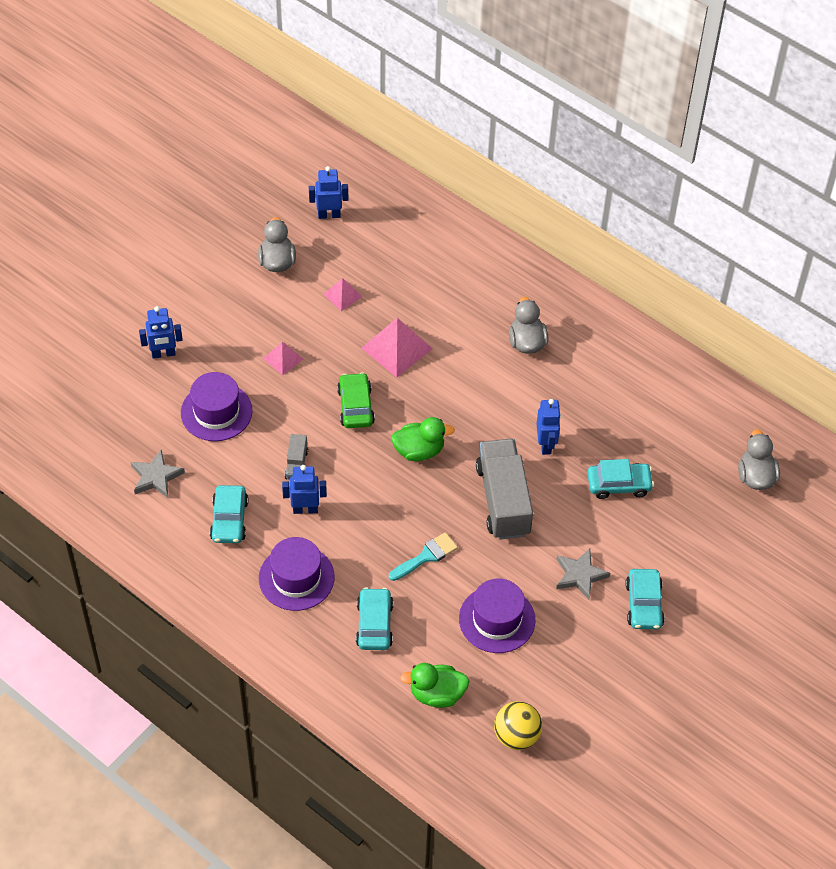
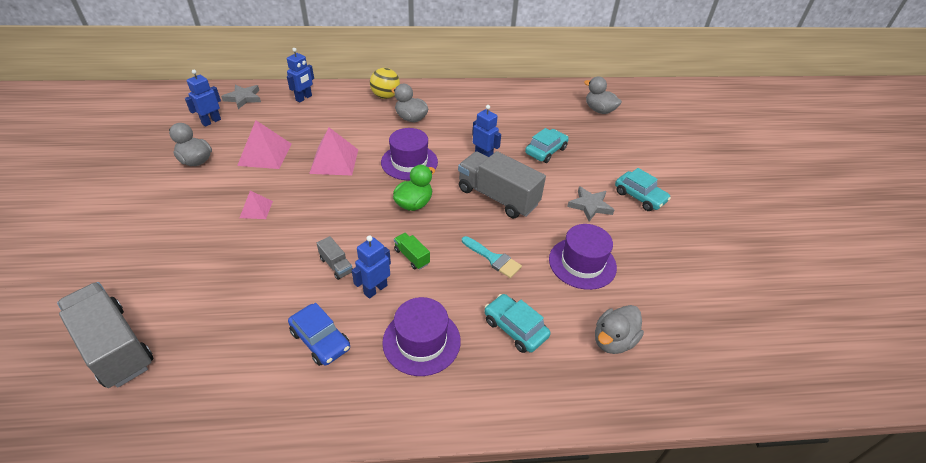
camera: 45 degrees left, 10 degrees down
(98, 419) = (114, 347): none -> grey truck
(156, 477) = (218, 354): grey star -> grey star (243, 98)
(163, 354) = (144, 262): blue robot -> blue robot (304, 98)
(216, 412) = (232, 272): purple hat -> purple hat (409, 162)
(229, 520) = (320, 340): turquoise car -> blue car
(342, 295) = (265, 154): pink pyramid -> pink pyramid, size x1.77
(355, 406) = (341, 205): green car -> none
(362, 502) = (411, 257): none -> green truck
(426, 556) = (493, 259): turquoise brush -> turquoise brush turned 120 degrees clockwise
(437, 694) = (613, 340): green duck -> grey duck
(516, 736) = (690, 324): yellow ball -> yellow ball (385, 96)

